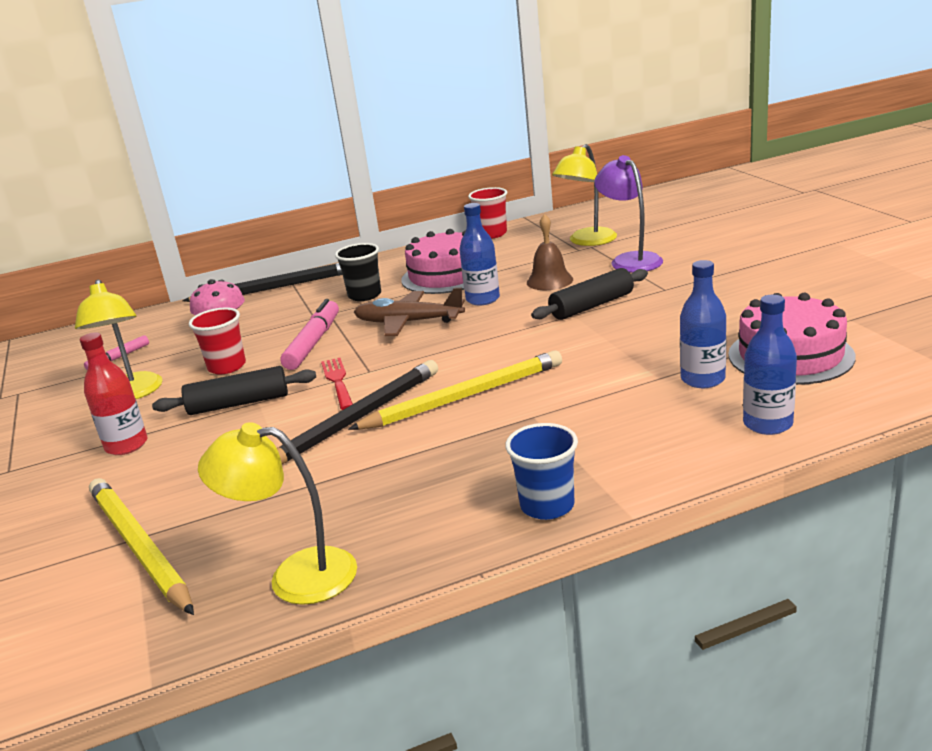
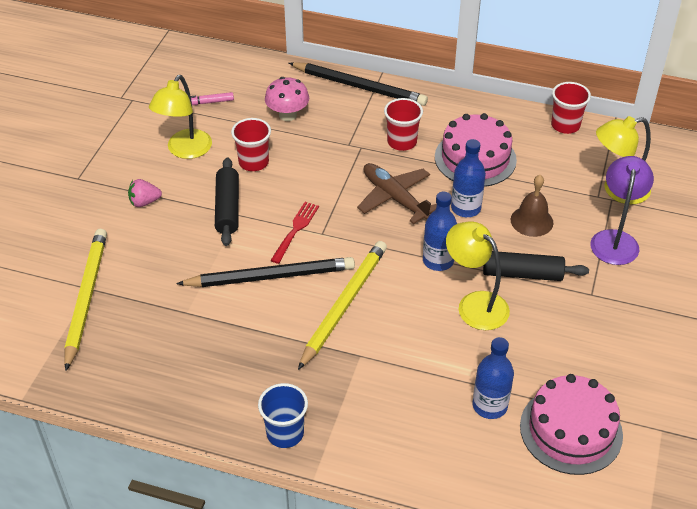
camera: 35 degrees right, 20 degrees up
(126, 445) = (144, 202): red bottle -> pink strawberry
(238, 403) = (227, 208): black rolling pin -> black rolling pin turned 60 degrees clockwise
(296, 576) = (131, 380): yellow lamp -> yellow lamp (475, 304)
(313, 343) = (321, 175): pink marker -> none
(364, 295) = (402, 142): black cup -> red cup
(464, 397) = (344, 305): yellow pencil -> yellow pencil turned 75 degrees counterclockwise
(767, 424) = (471, 475): blue bottle -> blue bottle (438, 261)

